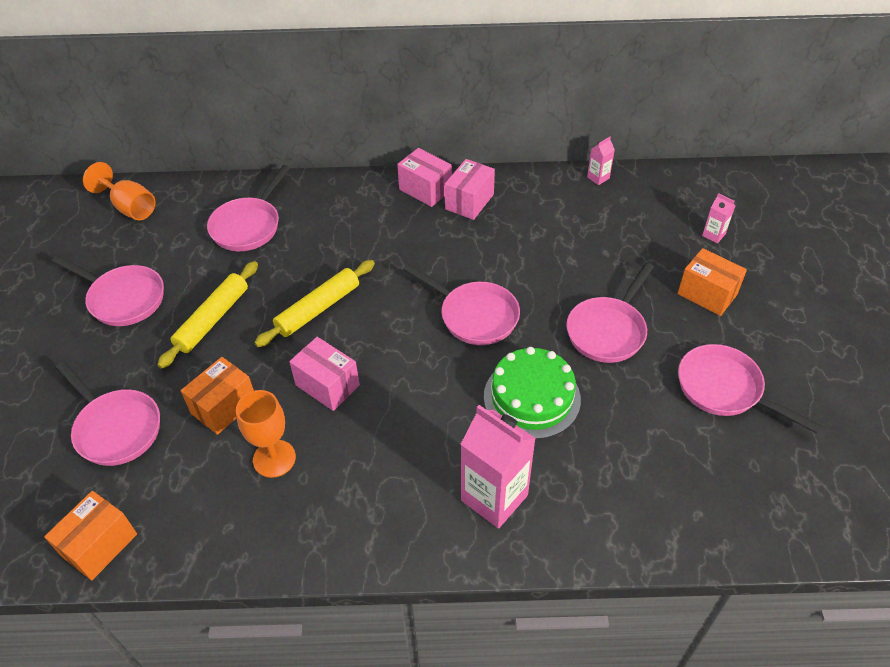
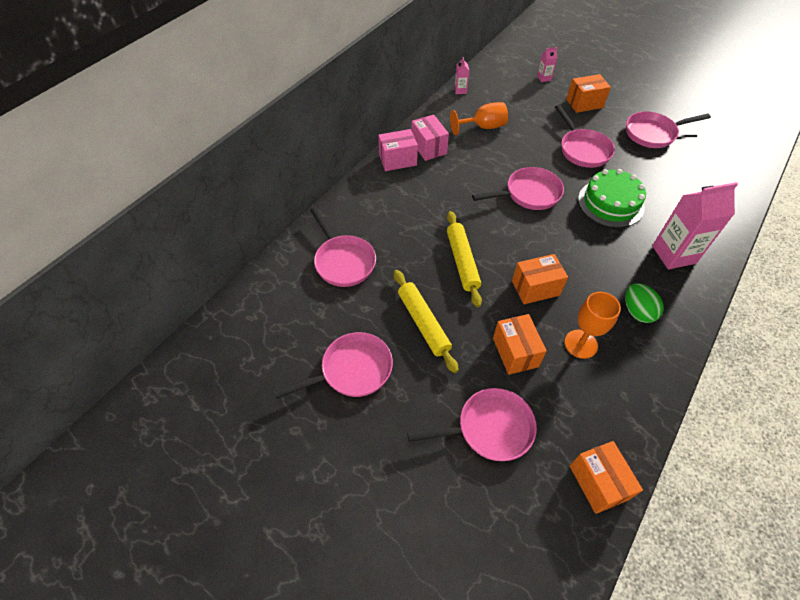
camera: 55 degrees left, 5 degrees up
(130, 207) = (246, 324): orange goblet -> orange goblet (483, 127)
(327, 385) = (535, 288): pink box -> orange box
(363, 494) = (637, 312): none -> green egg

